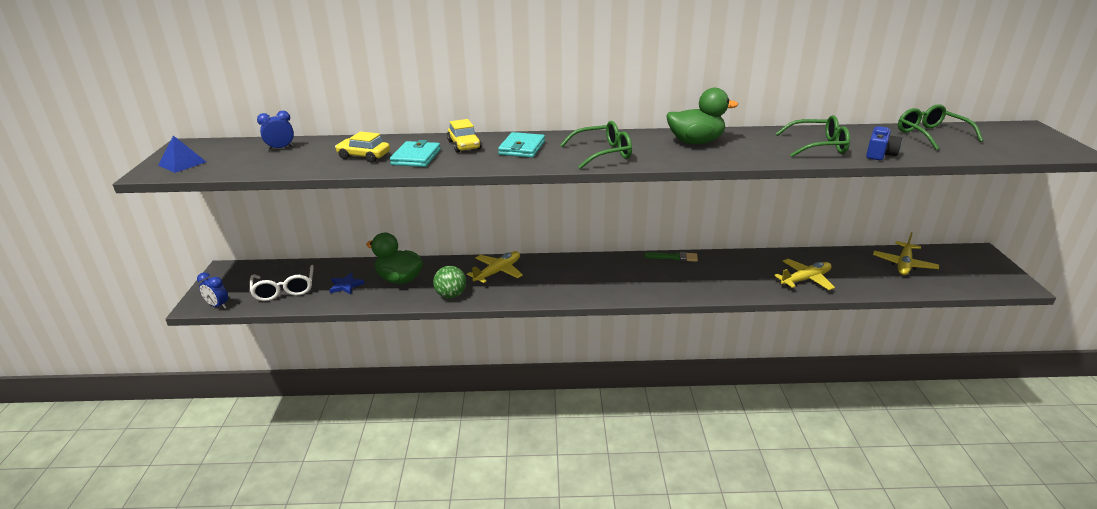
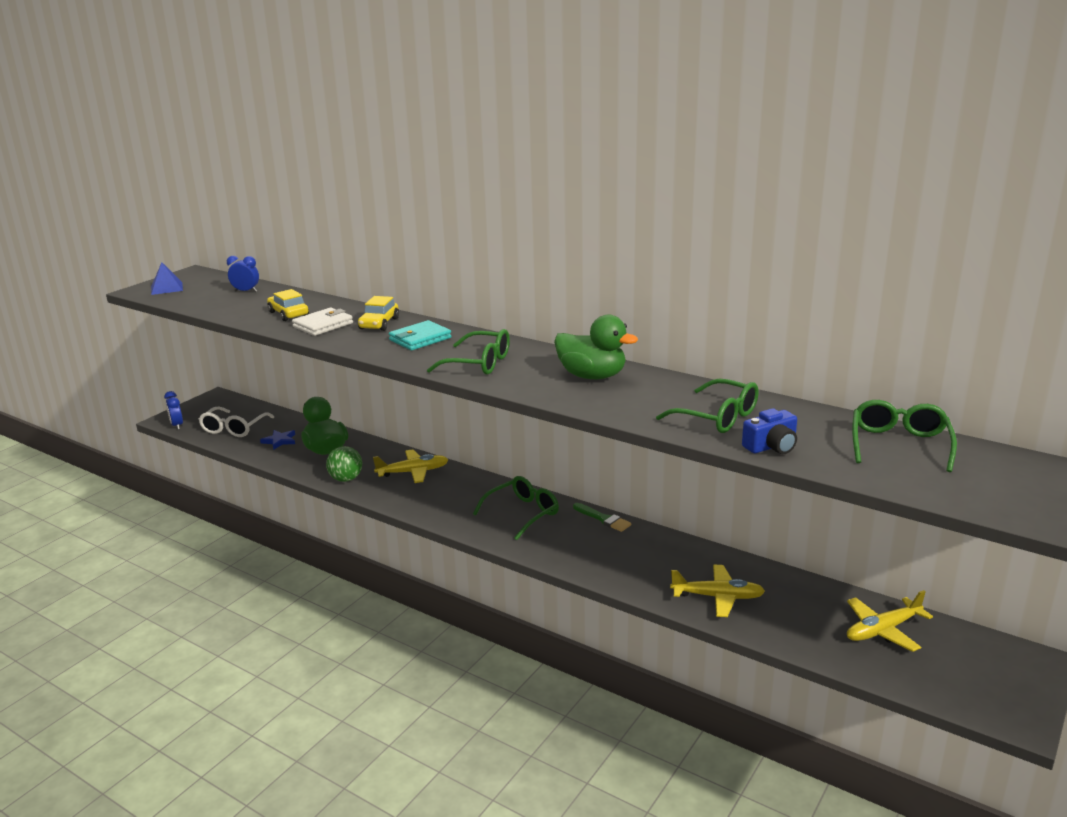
camera: 35 degrees right, 5 degrees down
(416, 157) = (323, 325): turquoise wallet -> white wallet
(619, 272) = (523, 513): none -> green glasses

